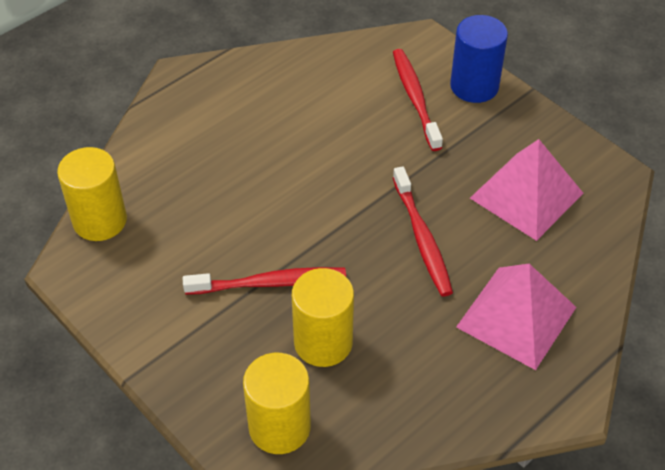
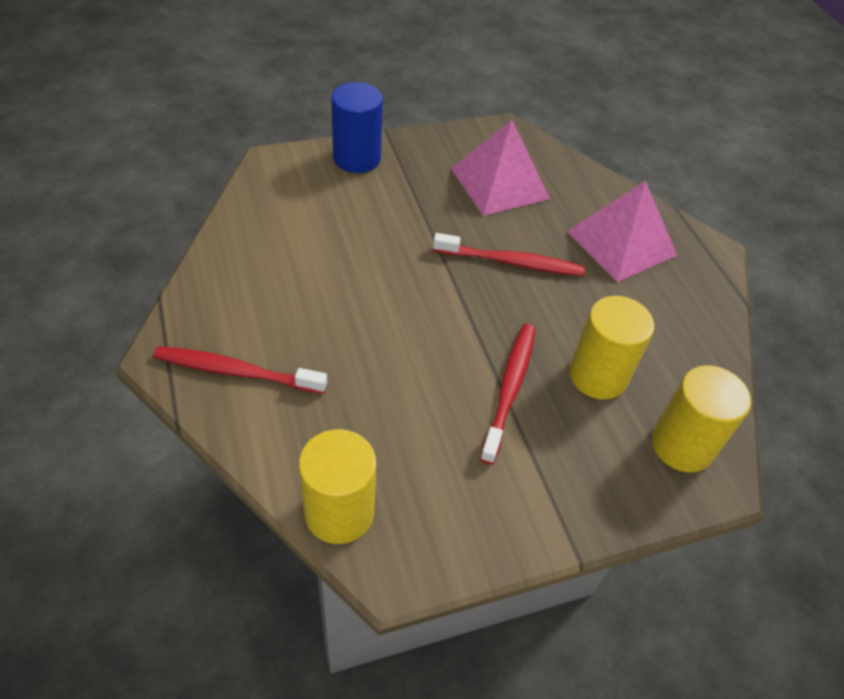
camera: 70 degrees left, 0 degrees up
(415, 98) = (343, 198): red toothbrush -> red toothbrush (236, 371)

